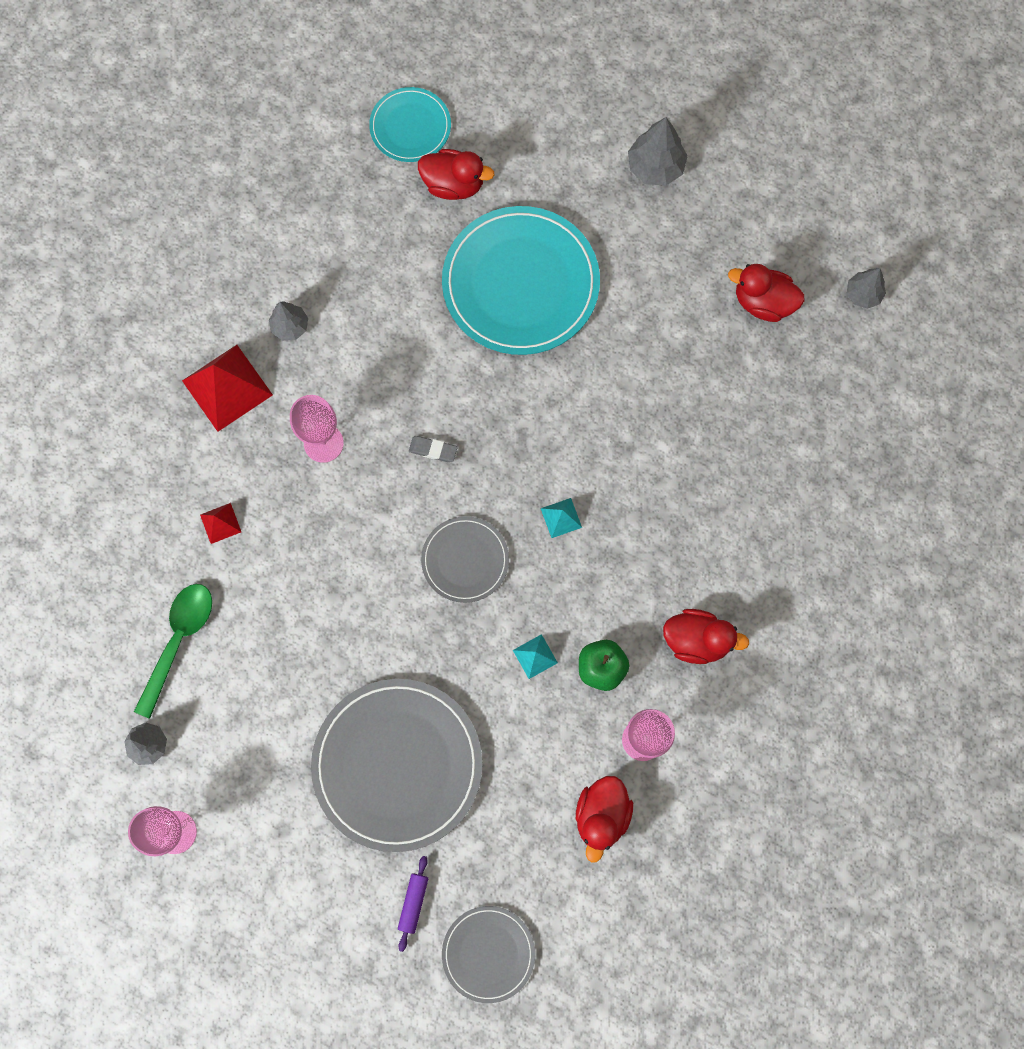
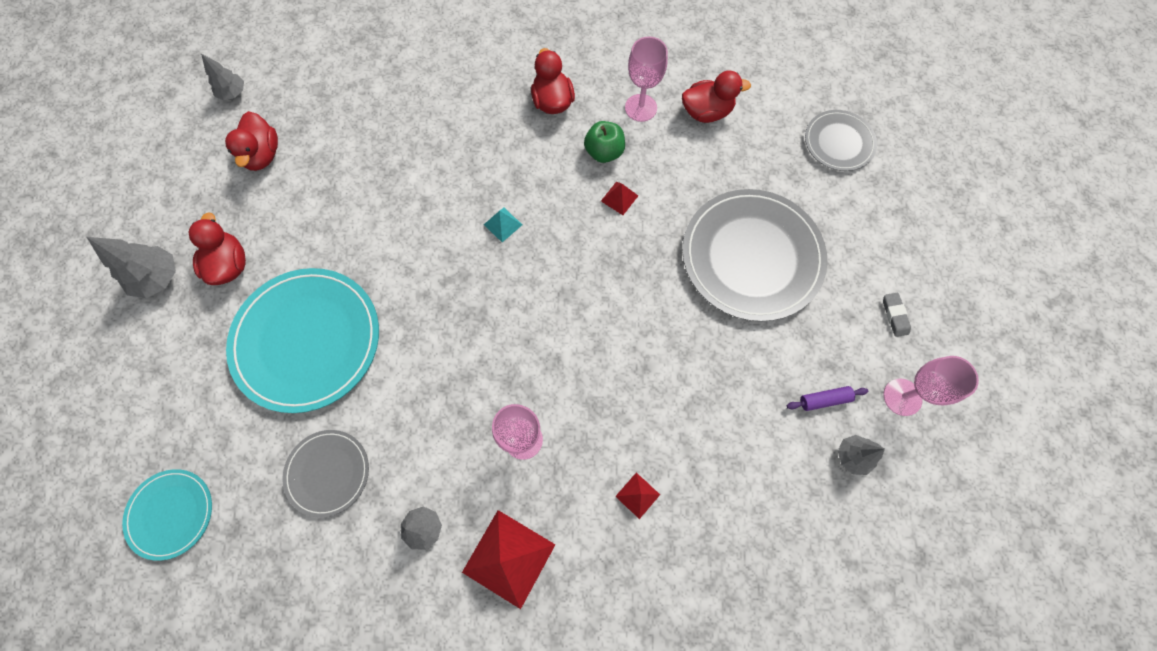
camera: 115 degrees left, 5 degrees down
(178, 641) = (757, 477): green spoon -> none
(413, 903) = (838, 202): purple rolling pin -> purple rolling pin (824, 400)
(433, 450) = (489, 344): grey eraser -> grey eraser (894, 315)
(453, 184) = (224, 442): red duck -> red duck (230, 265)
(465, 560) = (570, 278): grey plate -> grey plate (328, 473)
(535, 656) = (619, 198): turquoise pyramid -> red pyramid

